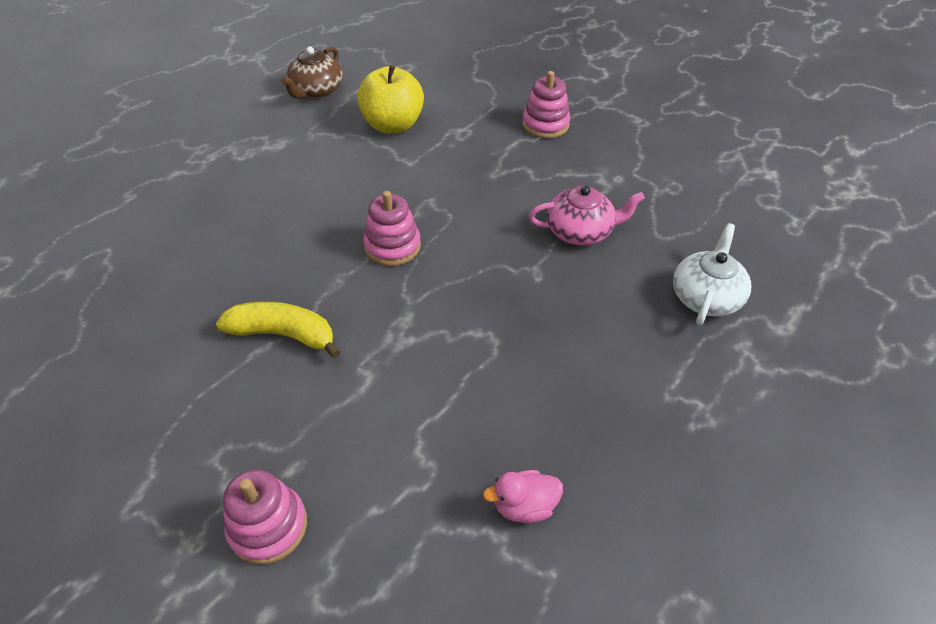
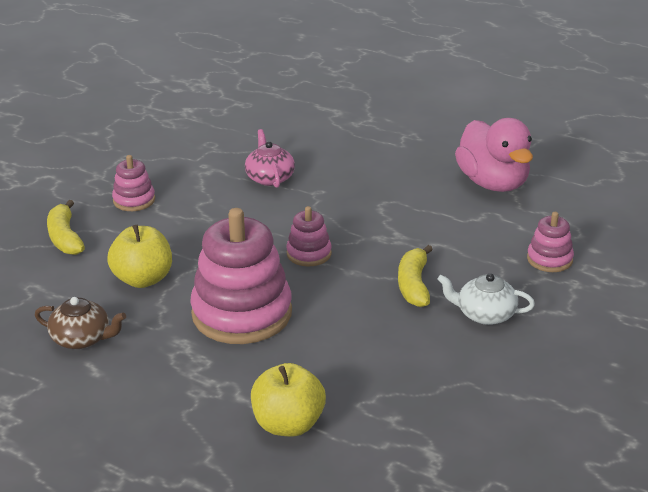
camera: 100 degrees left, 15 degrees down
(116, 198) = (288, 424): none -> yellow apple
(303, 184) = (242, 313): none -> pink stacking toy
(483, 83) = (65, 237): none -> yellow banana
(524, 506) = (493, 183): pink duck -> pink duck, size x2.47
(705, 297) = (320, 134): white teapot -> white teapot (485, 314)

